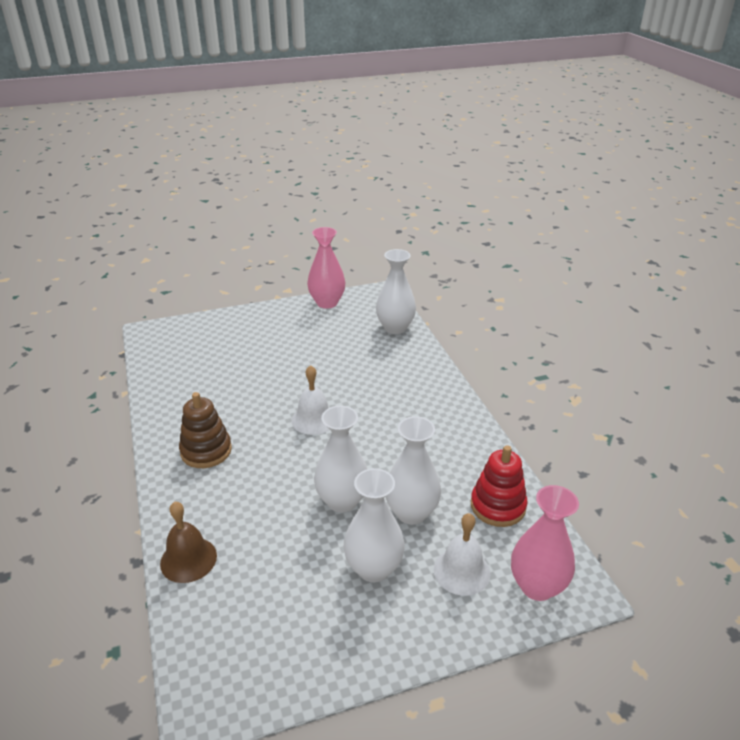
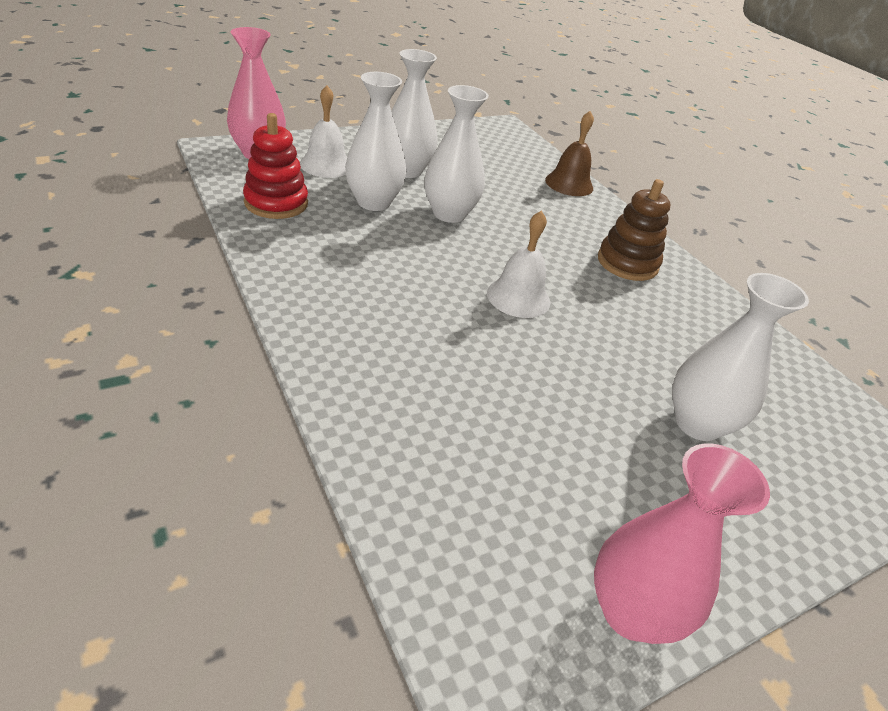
camera: 165 degrees right, 5 degrees up
(395, 328) = (425, 509): white vase -> white vase (697, 423)

